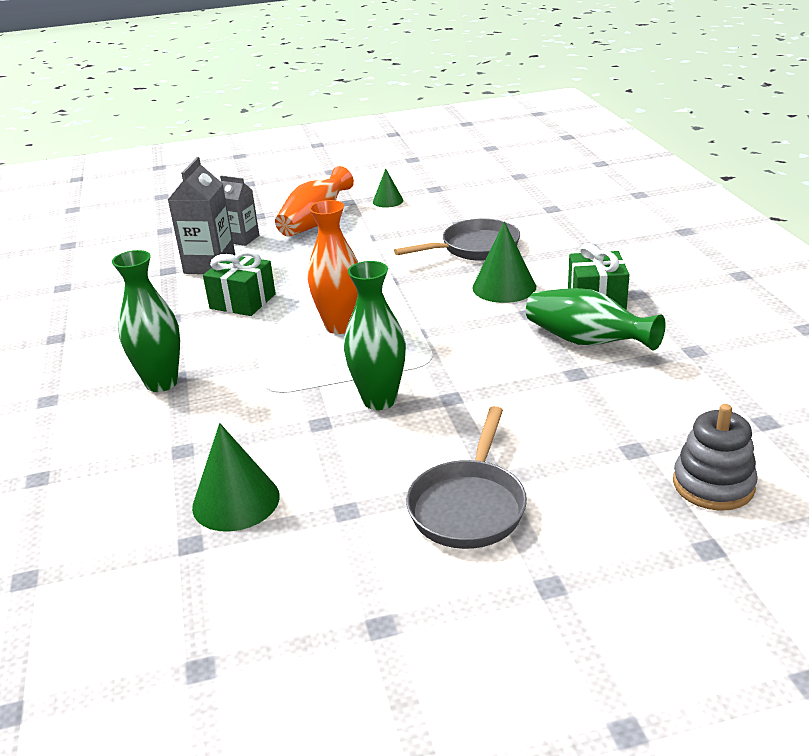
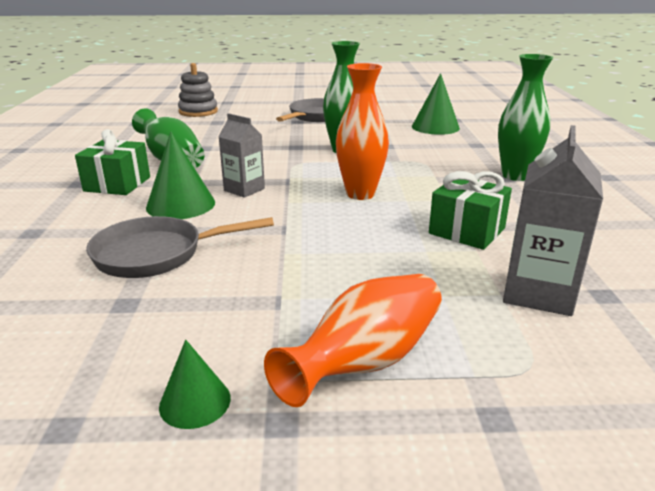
camera: 170 degrees left, 5 degrees down
(242, 239) = (506, 343): grey carton -> grey carton (244, 189)

